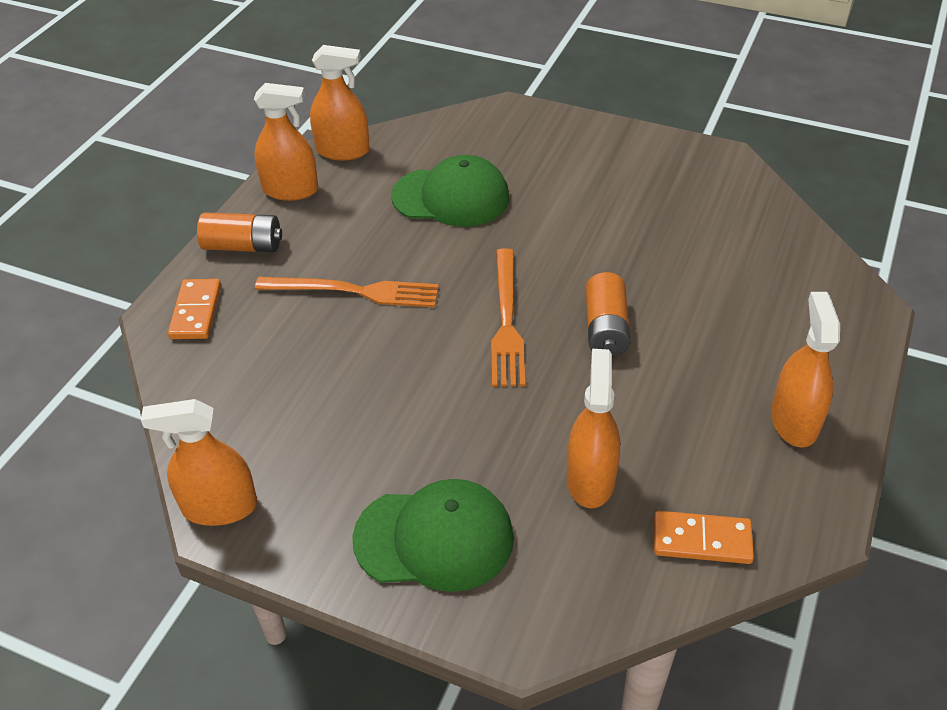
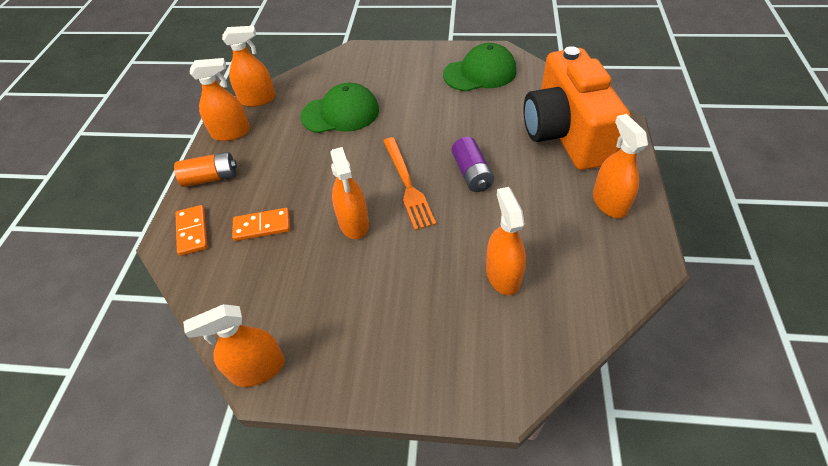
camera: 15 degrees left, 5 degrees up
(354, 291) = (299, 190): orange fork -> none
(412, 355) = (354, 223): none -> orange spray bottle
(434, 538) = (417, 346): green cap -> green cap (480, 73)
(606, 328) = (472, 173): orange battery -> purple battery
(702, 540) = (588, 295): orange domino -> orange domino (262, 226)
(772, 305) = (565, 134): none -> orange camera

